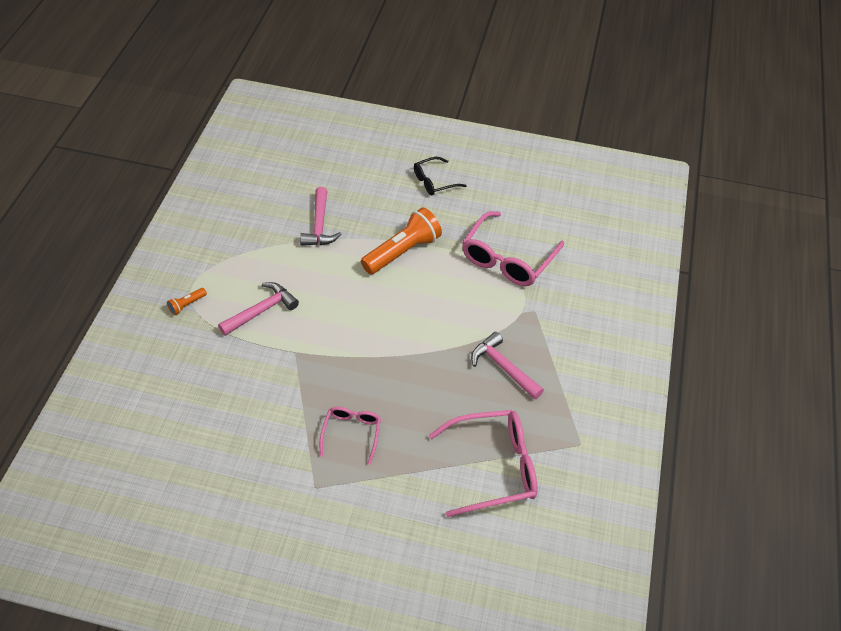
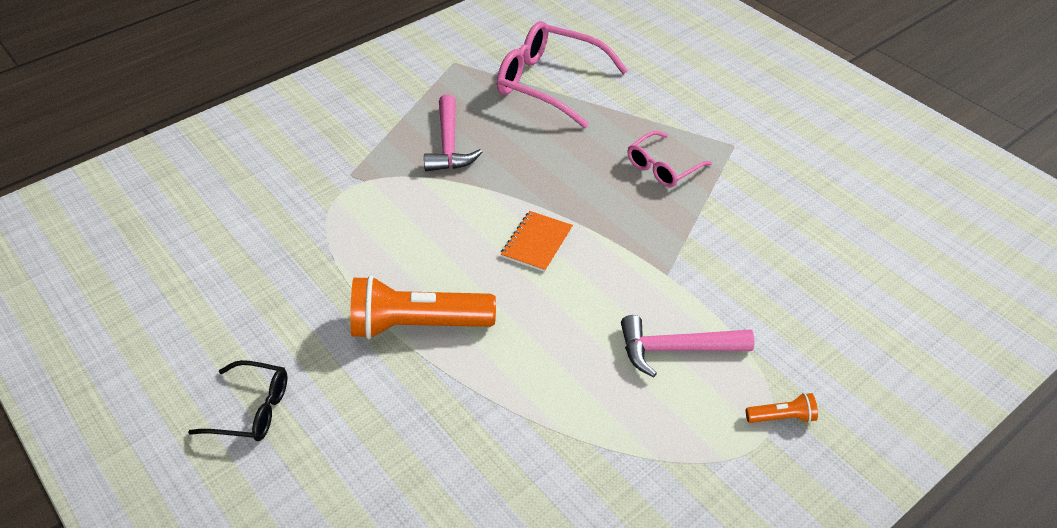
camera: 140 degrees left, 5 degrees down
(319, 225) = (493, 437): pink hammer -> none
(384, 330) = (537, 243): none -> orange notebook
(507, 259) = (303, 242): pink glasses -> none

